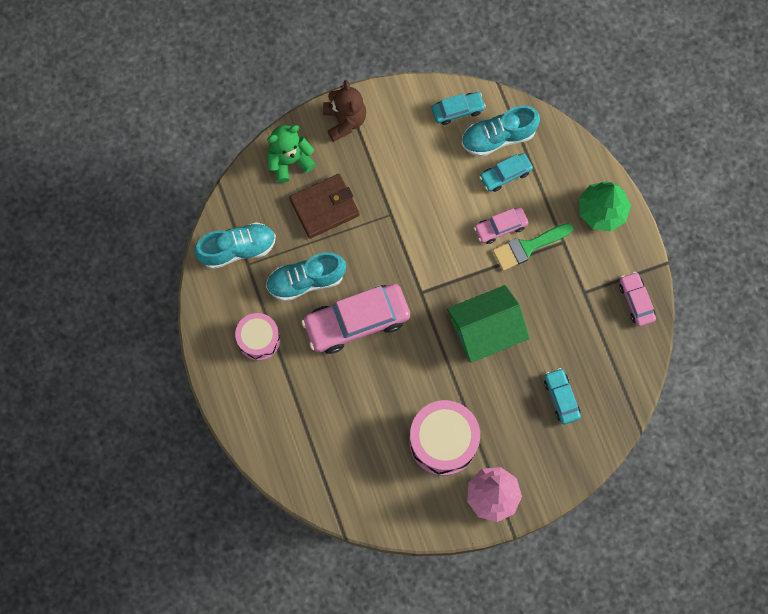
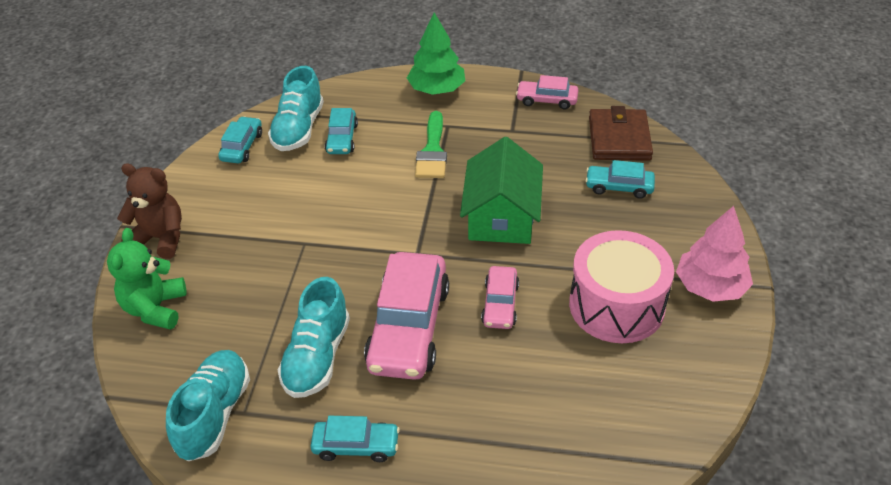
camera: 60 degrees left, 30 degrees down
(259, 339) = (356, 446): pink drum -> turquoise car
(324, 207) = (242, 299): brown wallet -> brown wallet (619, 138)
(500, 227) = (395, 162): pink car -> pink car (500, 304)

